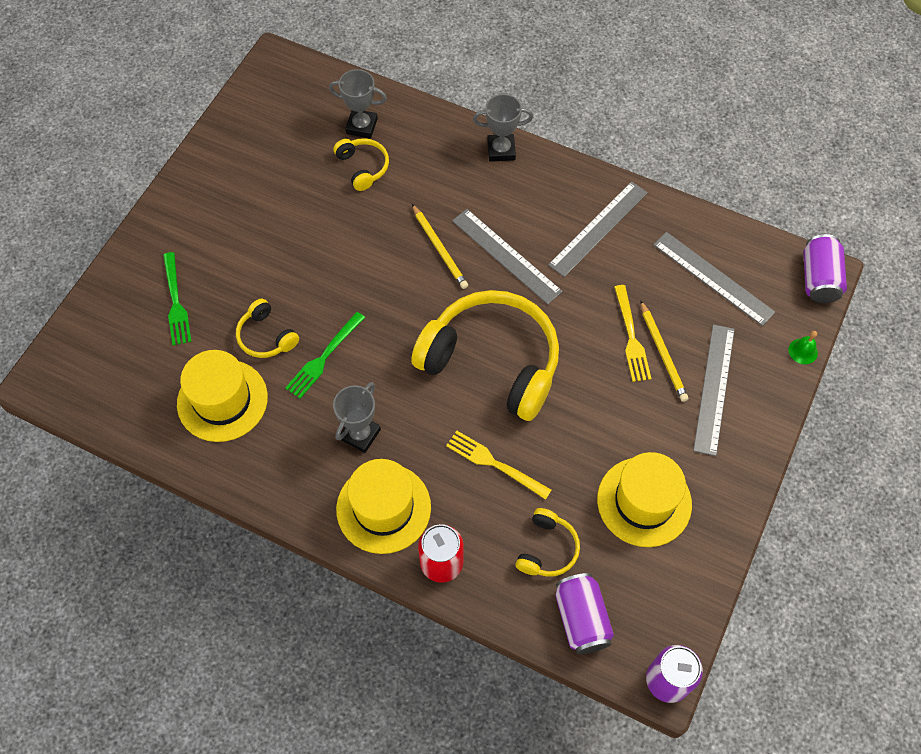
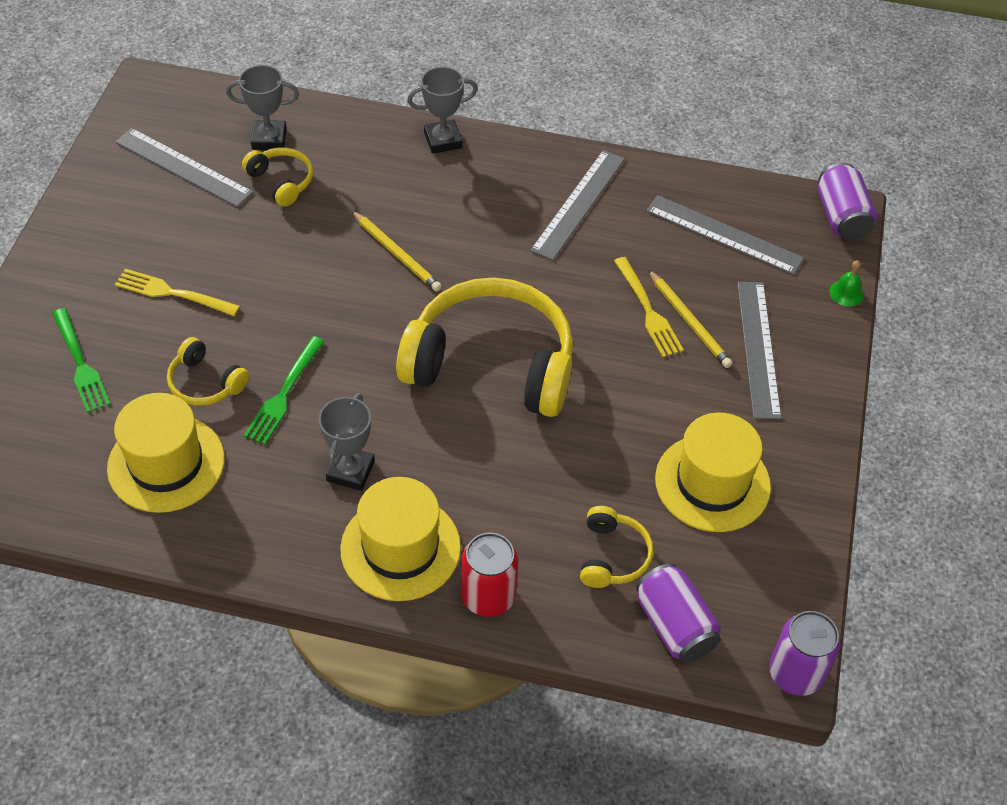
camera: 15 degrees left, 10 degrees down
(494, 463) = (523, 474): yellow fork -> yellow fork (172, 293)
(506, 255) = (478, 249): grey ruler -> grey ruler (183, 167)

